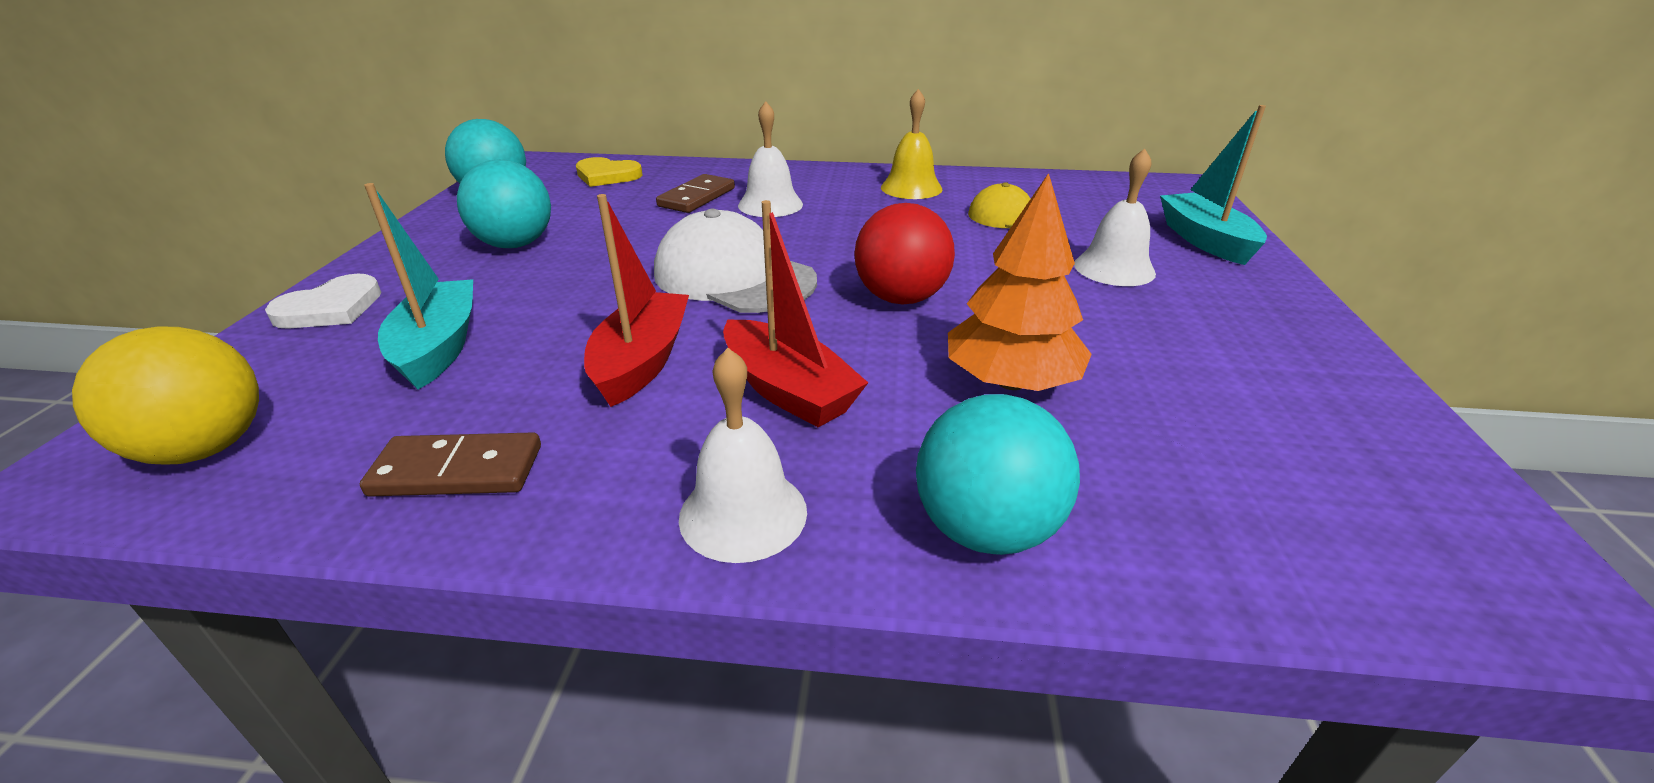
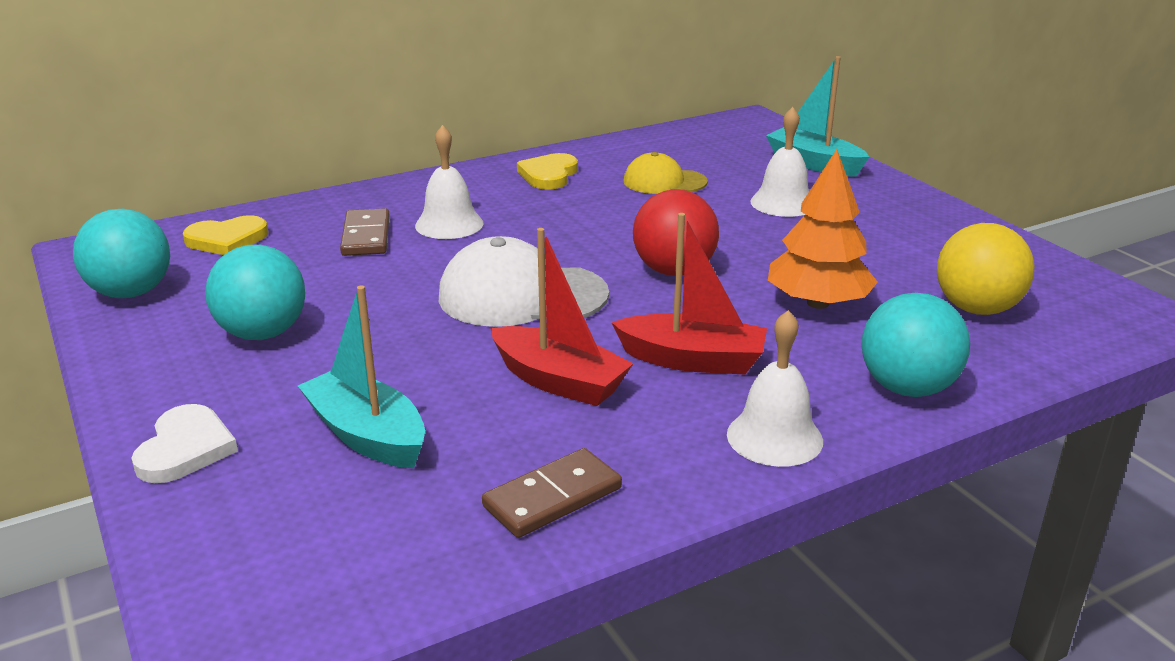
camera: 35 degrees left, 5 degrees down
(206, 448) = (314, 576): yellow ball -> yellow ball (976, 309)
(642, 362) = (559, 381): red boat -> red boat turned 150 degrees clockwise
(911, 188) = (549, 175): yellow bell -> yellow heart

